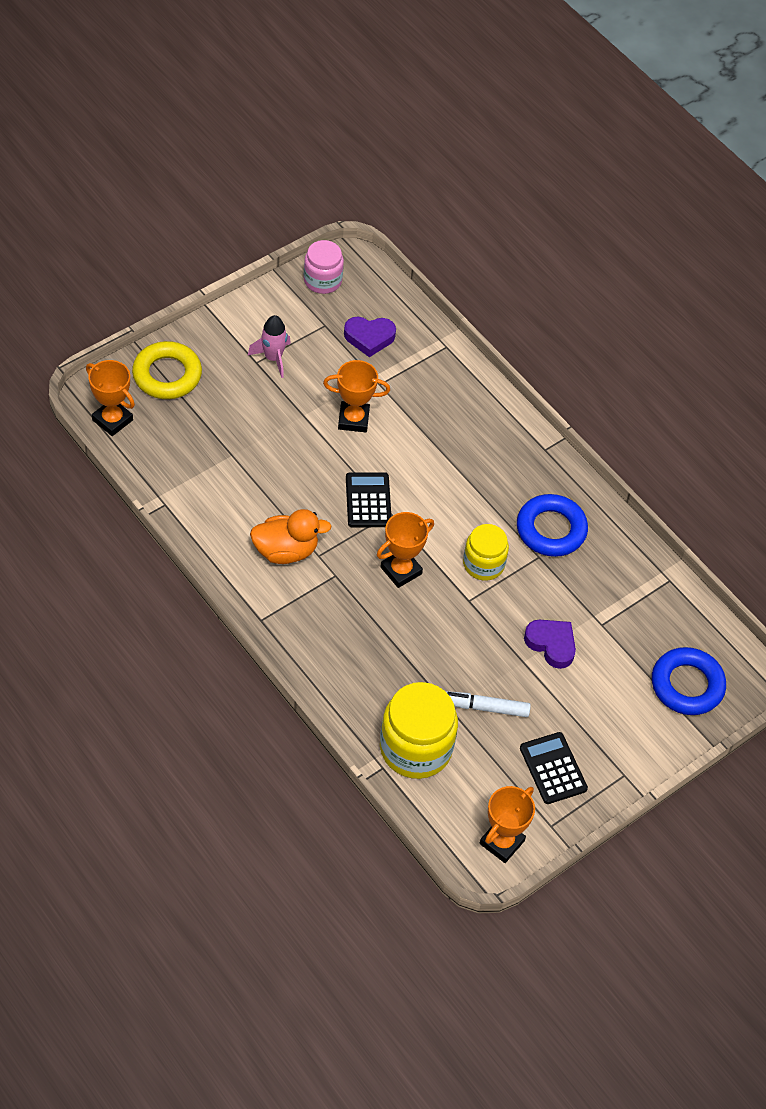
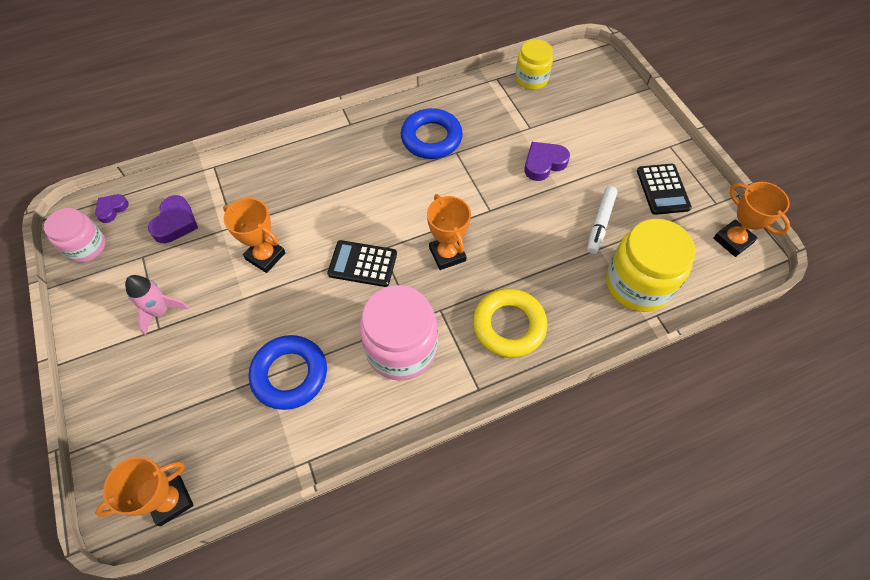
camera: 70 degrees left, 5 degrees up
(167, 375) = (134, 424): yellow ring -> yellow ring (509, 326)
(286, 551) = (401, 348): orange duck -> pink jar
(353, 419) = (265, 256): orange trophy -> orange trophy turned 75 degrees counterclockwise
(369, 284) = (112, 209): none -> purple heart
(483, 564) = (454, 191): yellow jar -> yellow jar (531, 79)
(553, 768) = (662, 189): black calculator -> black calculator turned 90 degrees counterclockwise
(687, 685) = (592, 91): blue ring -> blue ring (289, 374)

